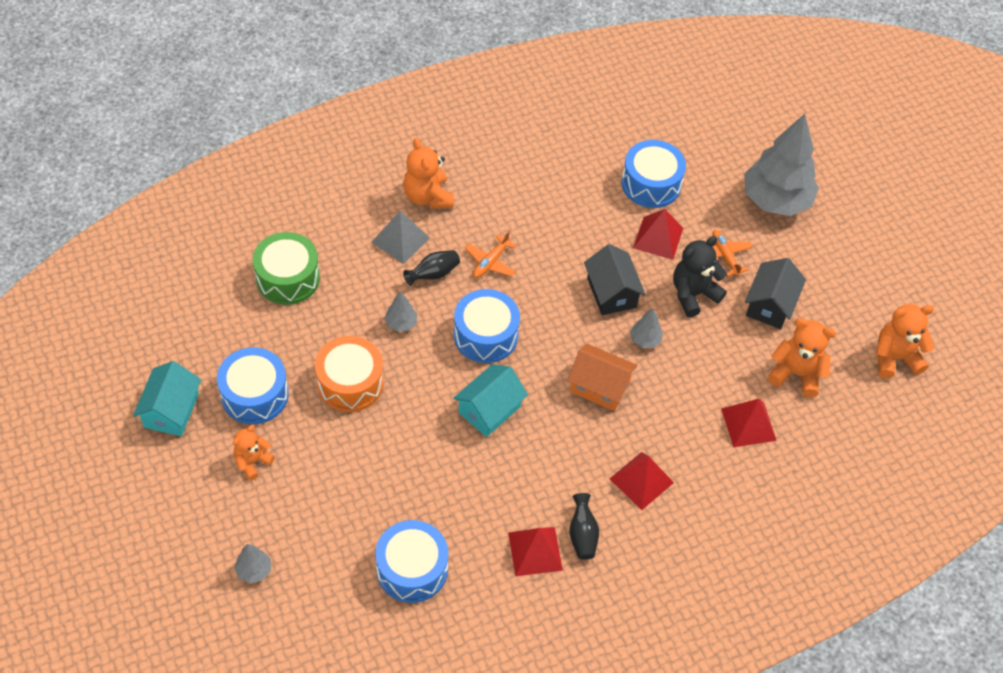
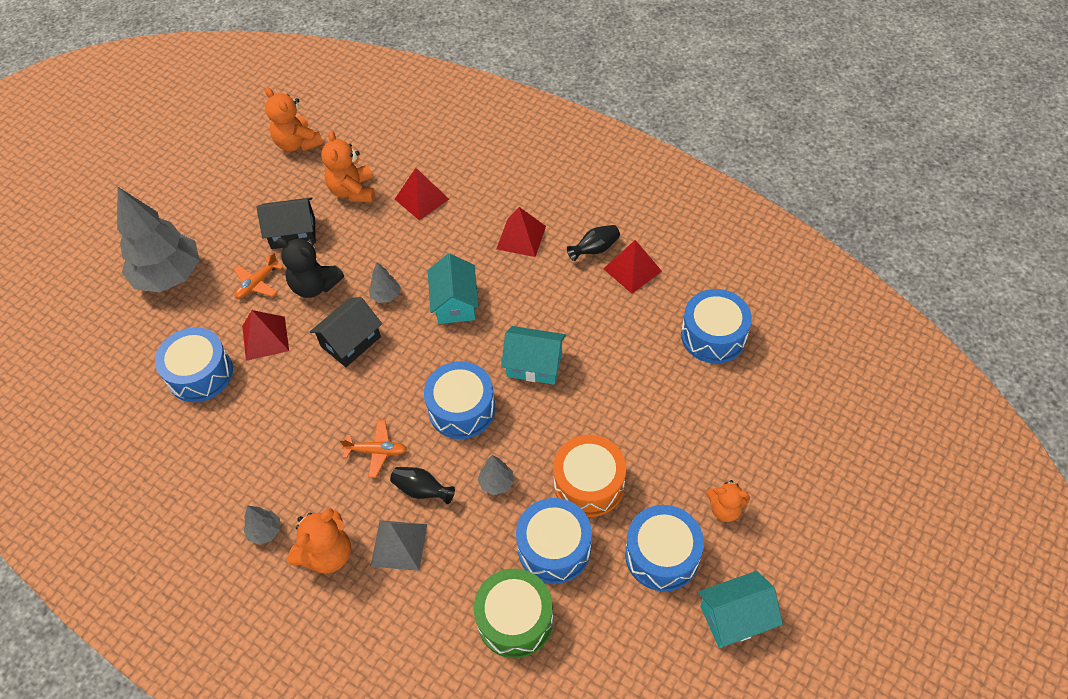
camera: 115 degrees left, 0 degrees up
(254, 570) = (811, 440): grey tree -> grey tree (265, 531)
(319, 330) = (554, 548): none -> blue drum
(599, 386) = (455, 303): orange house -> turquoise house

